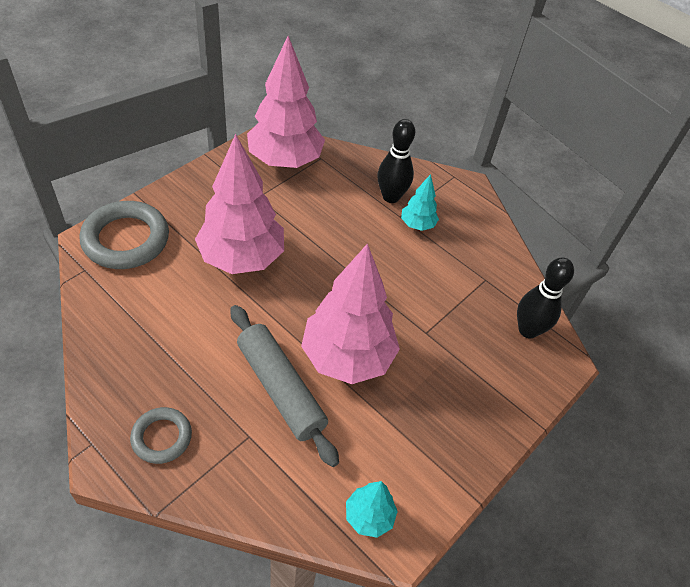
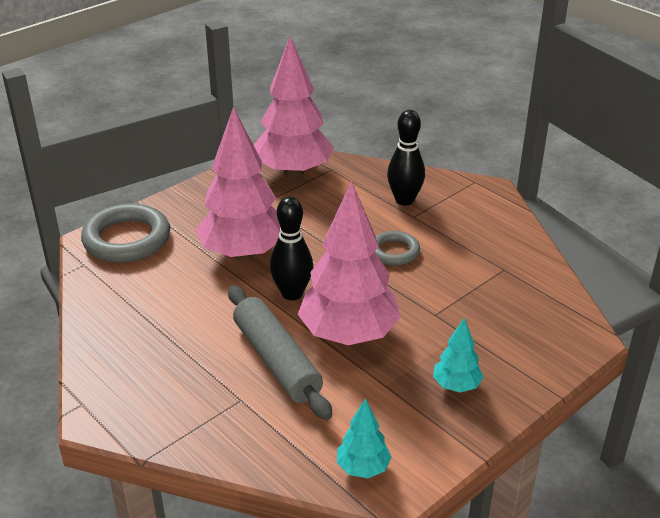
camera: 10 degrees right, 15 degrees down
(162, 437) = (152, 399): grey ring -> grey ring (394, 252)
(417, 225) = (431, 223): turquoise tree -> turquoise tree (456, 386)
(528, 330) = (548, 312): black bowling pin -> black bowling pin (292, 293)

